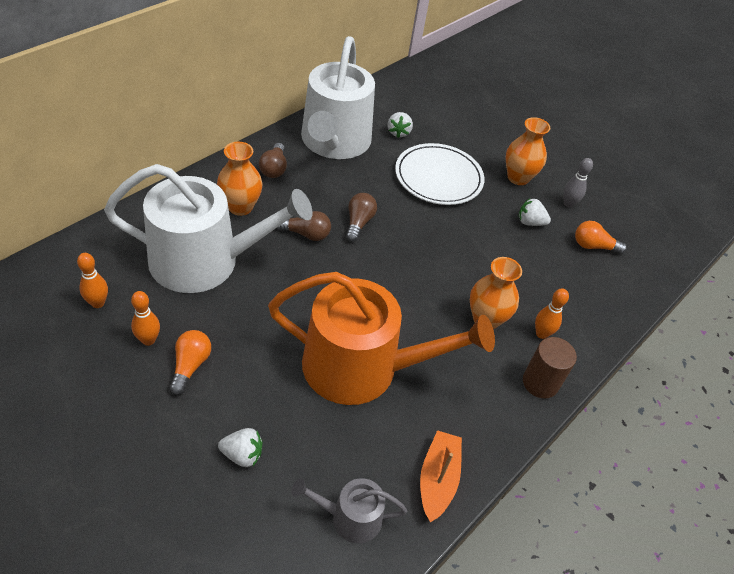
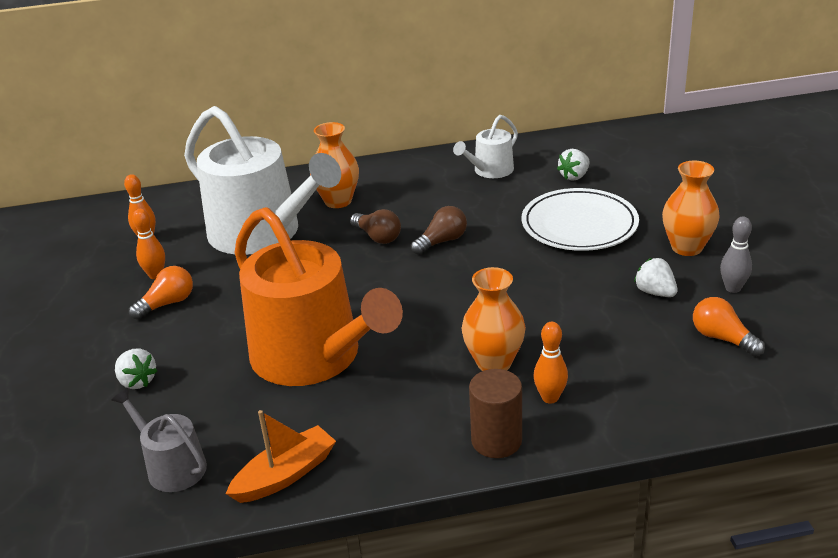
camera: 45 degrees right, 15 degrees down
(274, 168) = (403, 179): brown light bulb -> none
(334, 142) = (490, 171): white watering can -> white watering can, size x0.46

